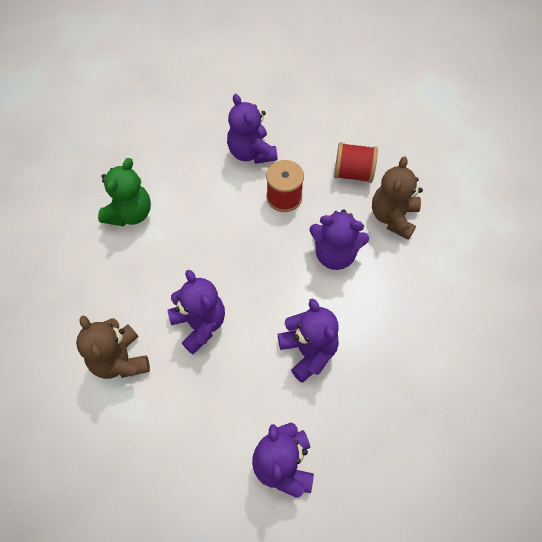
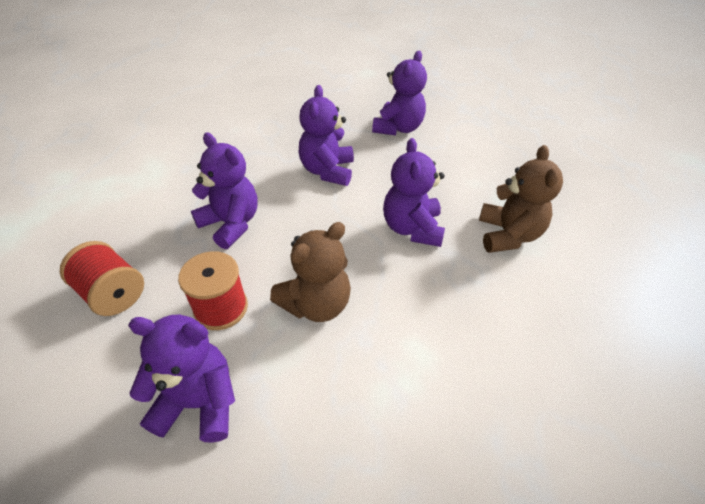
camera: 150 degrees left, 15 degrees down
(130, 213) = (441, 398): green teddy bear -> none
(251, 152) = (199, 402): purple teddy bear -> purple teddy bear turned 90 degrees counterclockwise
(393, 217) = (137, 227): brown teddy bear -> brown teddy bear (316, 304)

